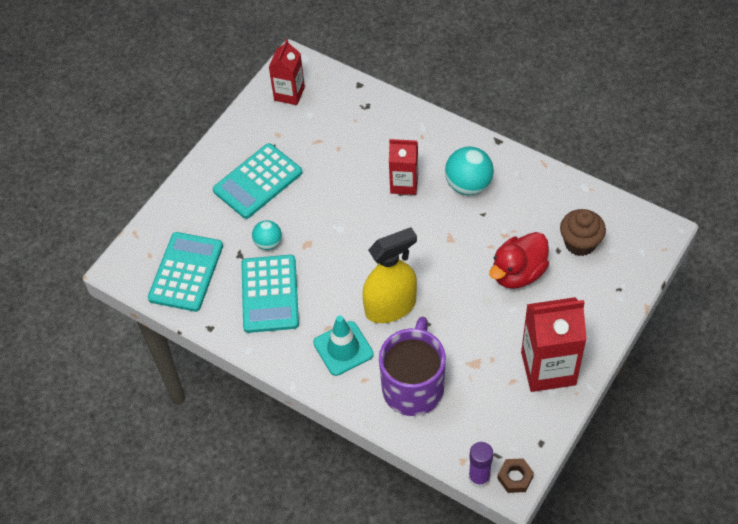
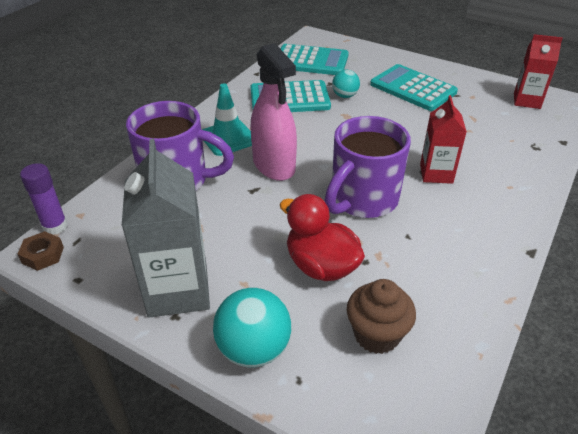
camera: 85 degrees right, 15 degrees down
(390, 307) = (274, 165): yellow spray bottle -> pink spray bottle
(440, 240) = (362, 200): none -> purple mug
(468, 185) = (449, 224): turquoise ball -> turquoise ball (254, 349)
(548, 368) = (178, 290): red carton -> grey carton

